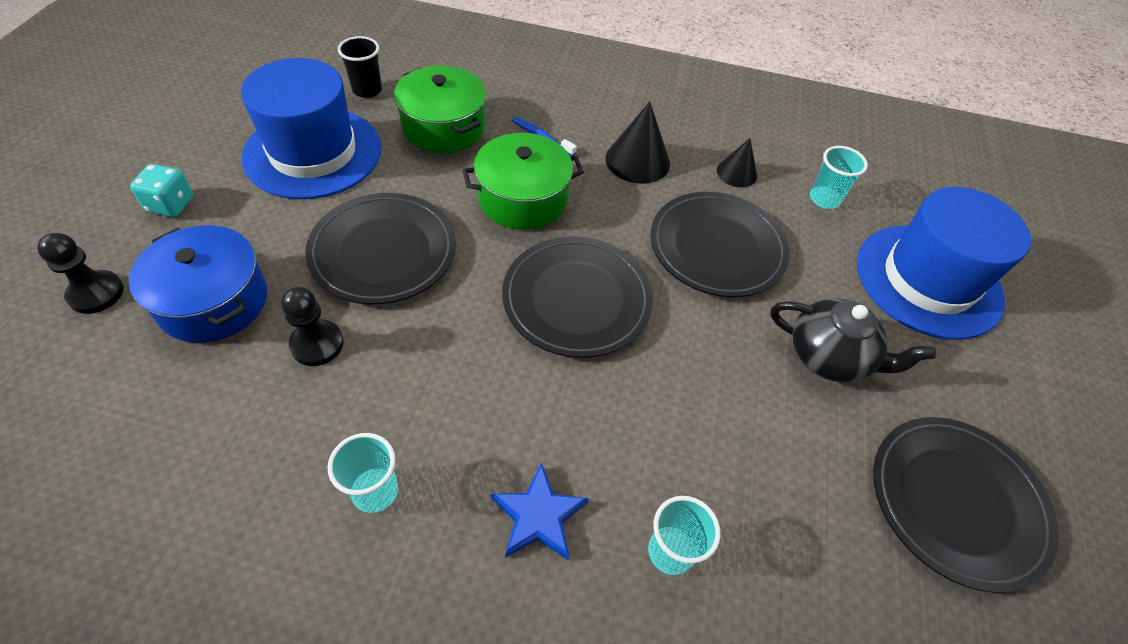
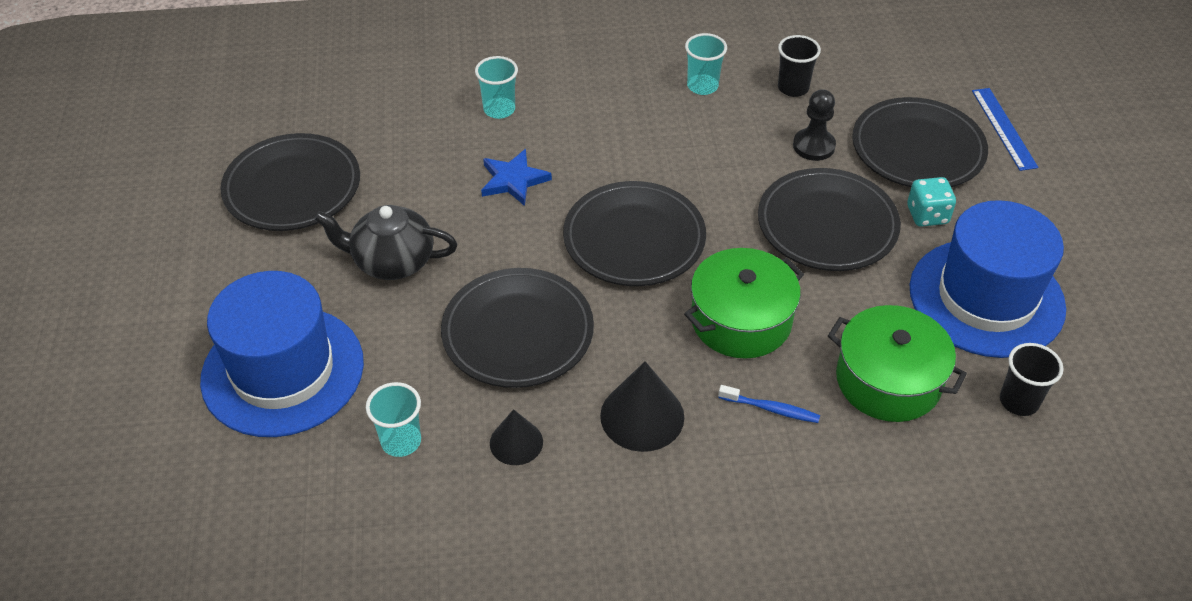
camera: 165 degrees right, 5 degrees down
(96, 293) = (1004, 128): black pawn -> blue ruler
(171, 204) = (1042, 205): turquoise dice -> turquoise dice (927, 215)
(213, 301) = (917, 149): blue pot -> black plate
(263, 442) = (793, 88): none -> black cup
(538, 516) = (592, 102): blue star -> blue star (513, 180)

